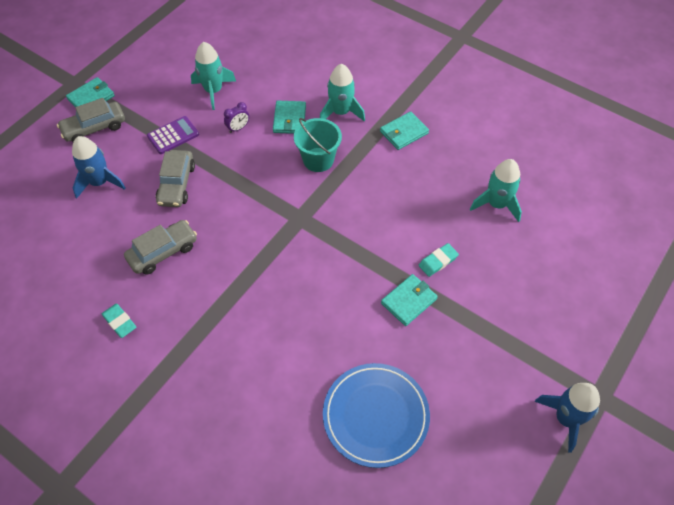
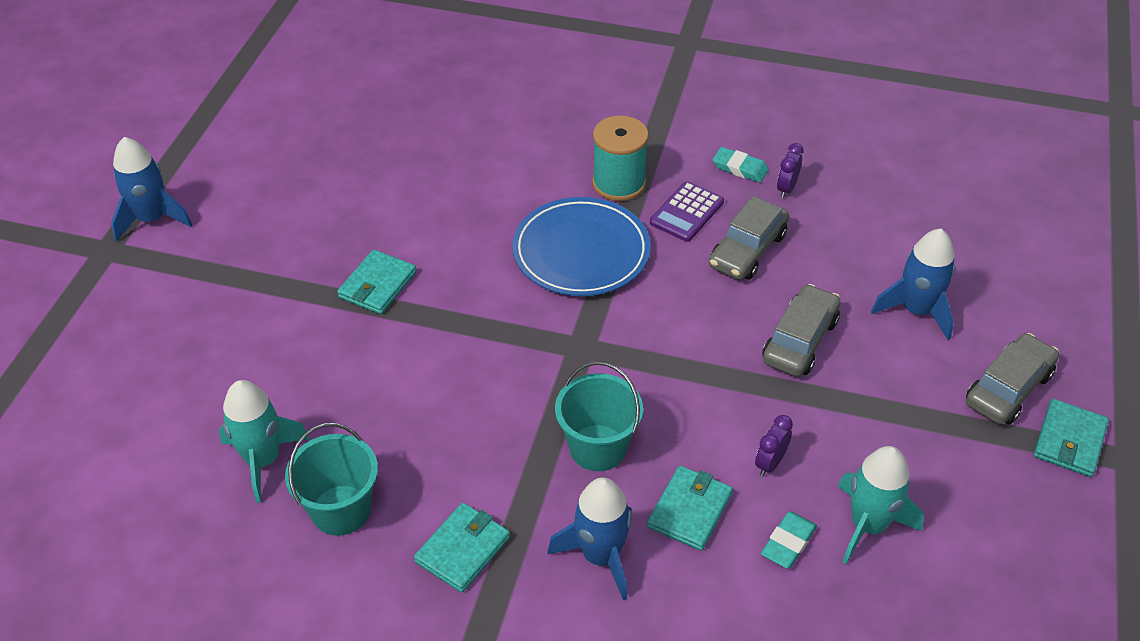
camera: 160 degrees right, 10 degrees down
(102, 293) = (786, 189): none -> purple clock
(173, 135) = (870, 416): purple calculator -> purple calculator (687, 212)
(177, 184) = (800, 341): grey car -> grey car turned 45 degrees clockwise
(211, 336) = (619, 183): none -> turquoise spool
(289, 119) = (690, 510): turquoise wallet -> turquoise wallet turned 45 degrees clockwise
(341, 112) = (601, 556): turquoise rocket -> blue rocket
(375, 416) = (385, 166): blue plate -> blue plate (581, 252)
(438, 261) = (346, 345): turquoise eraser -> turquoise eraser (788, 543)
(459, 167) = (341, 510): none -> turquoise bucket

